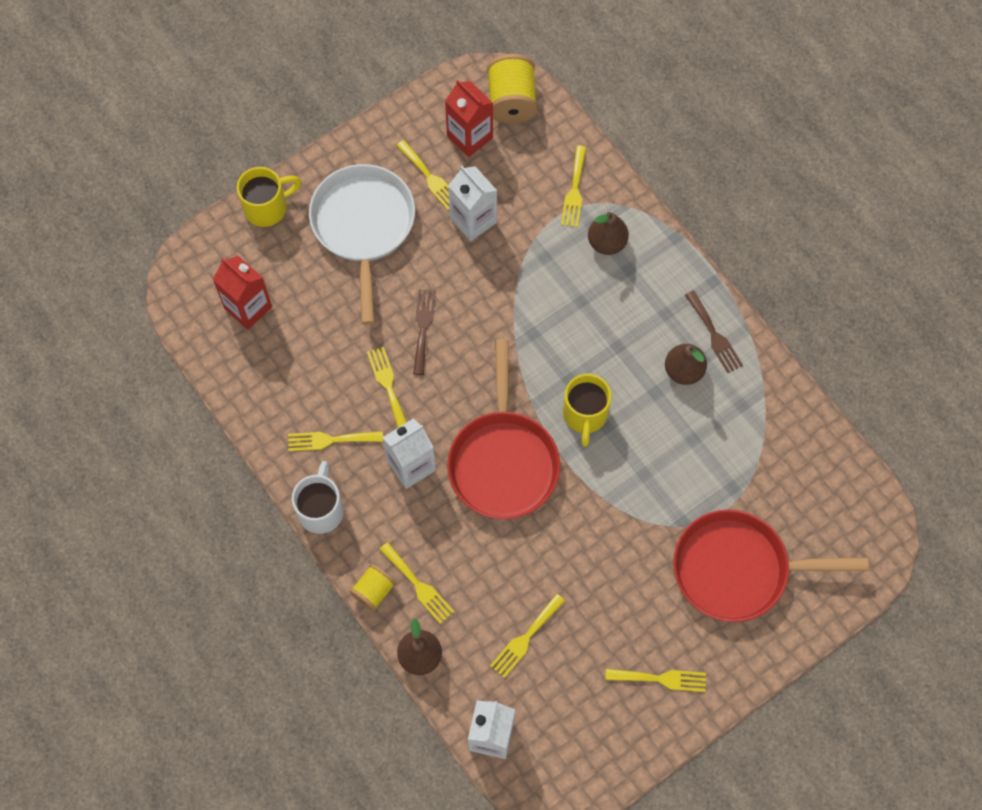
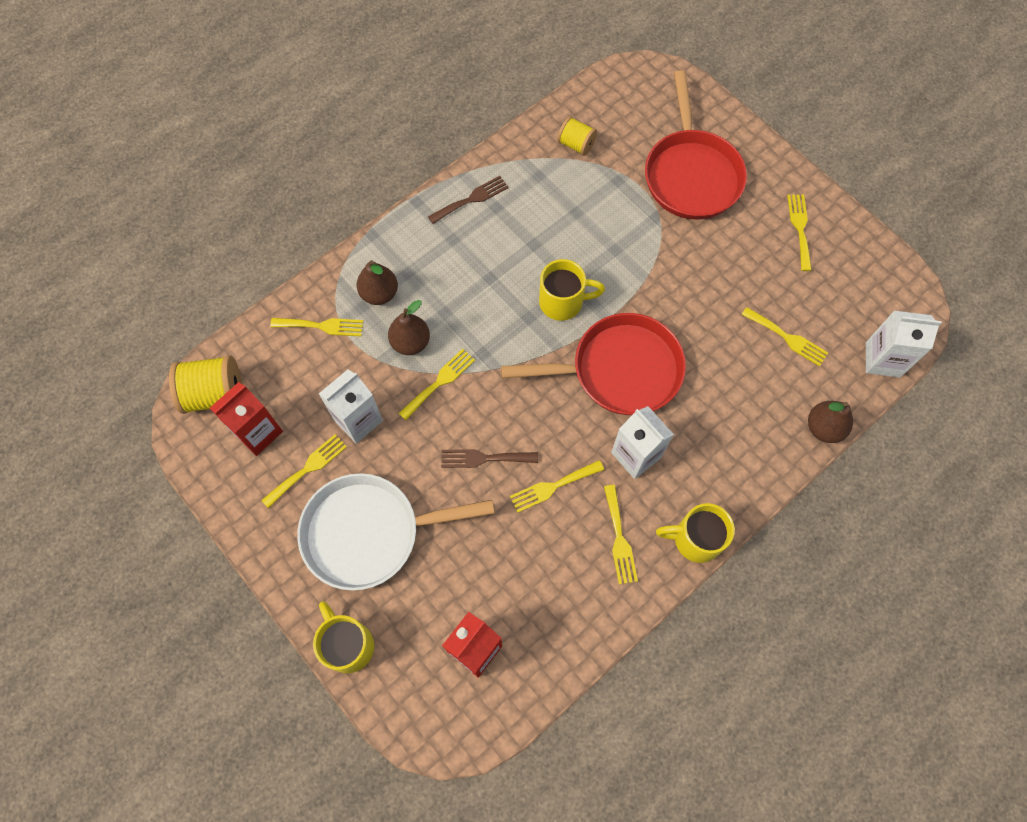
camera: 95 degrees left, 0 degrees up
(321, 509) = (695, 539): white mug -> yellow mug
(373, 591) = (770, 477): yellow spool -> yellow spool (576, 144)
(418, 585) = (756, 436): yellow fork -> yellow fork (439, 382)
(683, 371) = (509, 222): brown pear -> brown pear (410, 342)

